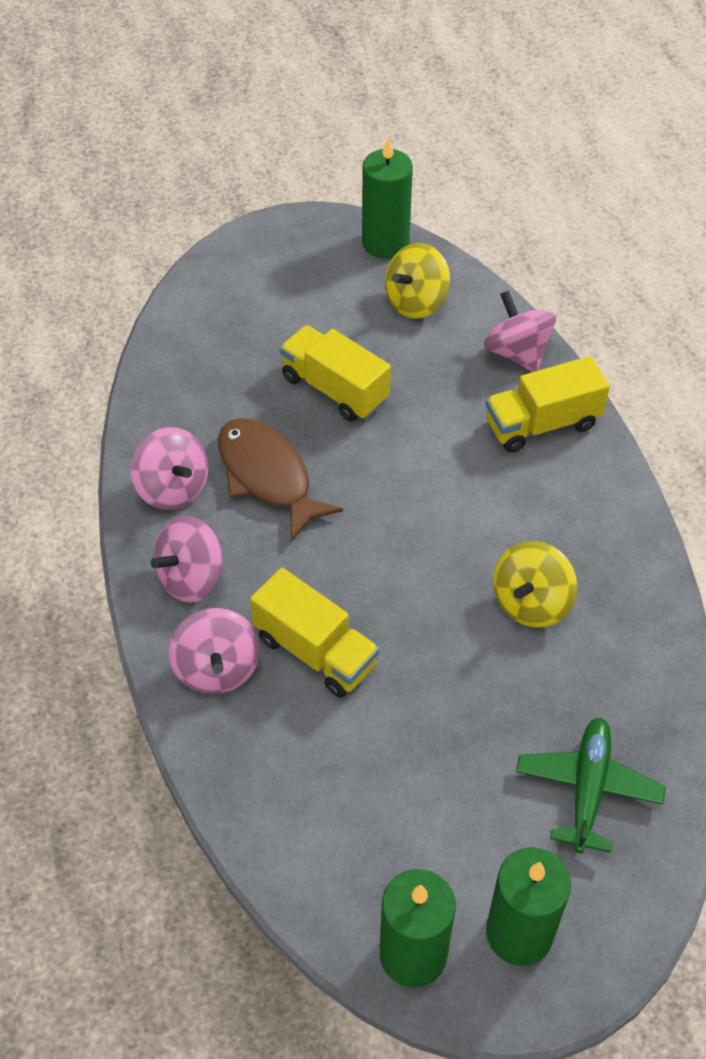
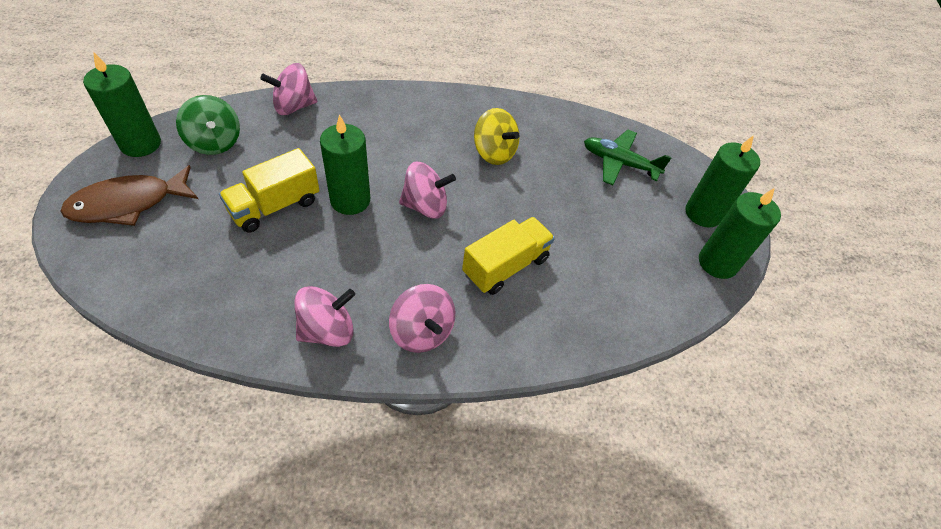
camera: 85 degrees left, 0 degrees up
(217, 669) = (508, 328): pink spinning top -> pink spinning top (425, 206)
(268, 476) = (342, 264): brown fish -> brown fish (128, 203)
(371, 457) = (350, 200): none -> green candle
(416, 302) = (215, 142): yellow spinning top -> green spinning top
(542, 424) = (360, 112): yellow truck -> none

